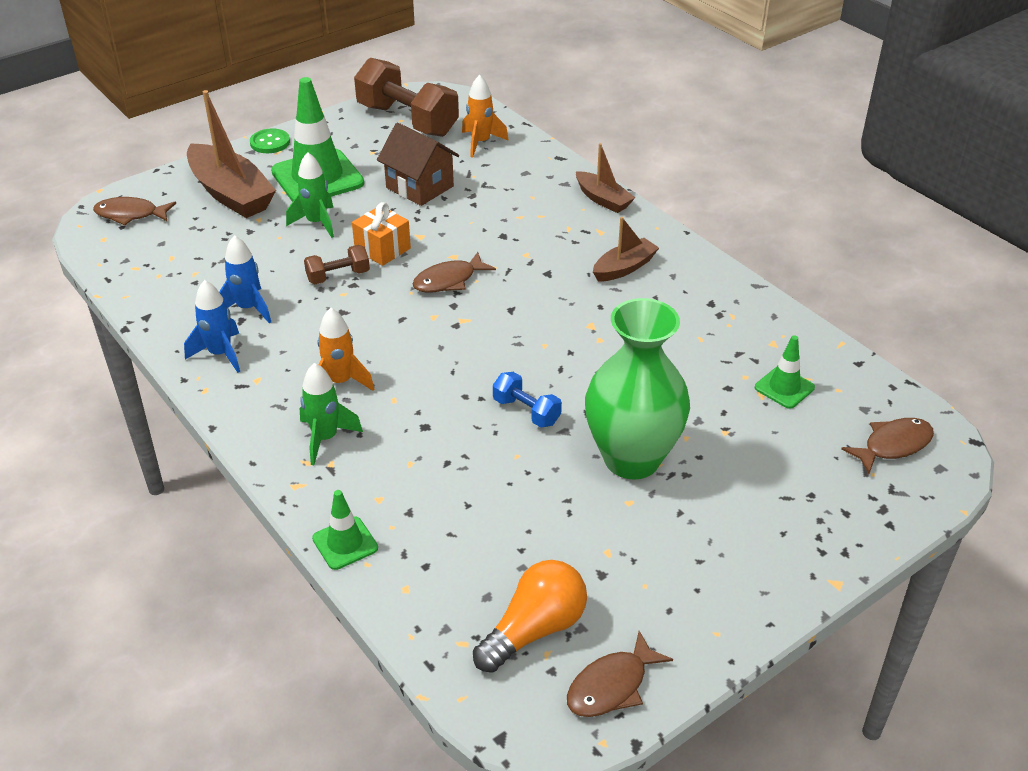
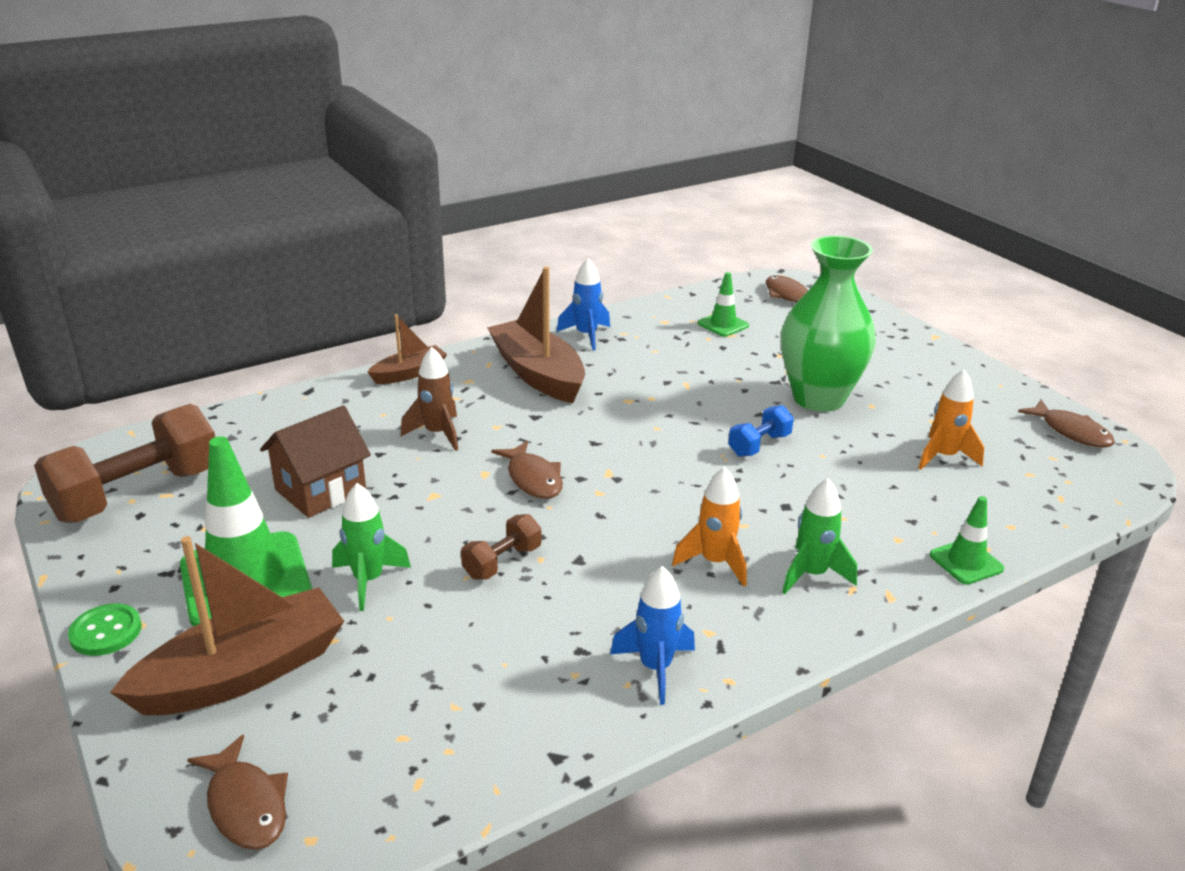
camera: 85 degrees left, 10 degrees down
(130, 214) = (246, 805): brown fish -> brown fish turned 45 degrees counterclockwise
(248, 308) = (557, 644): blue rocket -> blue rocket (586, 335)
(338, 276) = (502, 562): brown dumbbell -> brown dumbbell turned 60 degrees clockwise
(382, 249) = (453, 525): orange gift -> none
(480, 143) = (240, 440): orange rocket -> orange rocket (943, 457)
(507, 226) = (437, 434): none -> brown rocket
(534, 629) = (1031, 461): orange light bulb -> none
(624, 268) = (538, 374): brown boat -> brown boat, size x1.80

